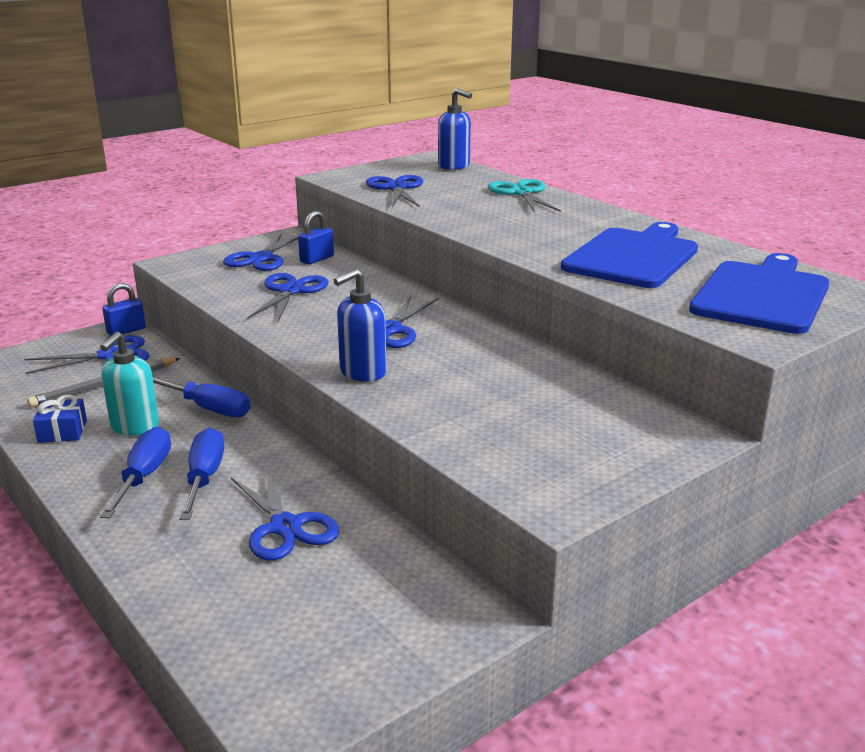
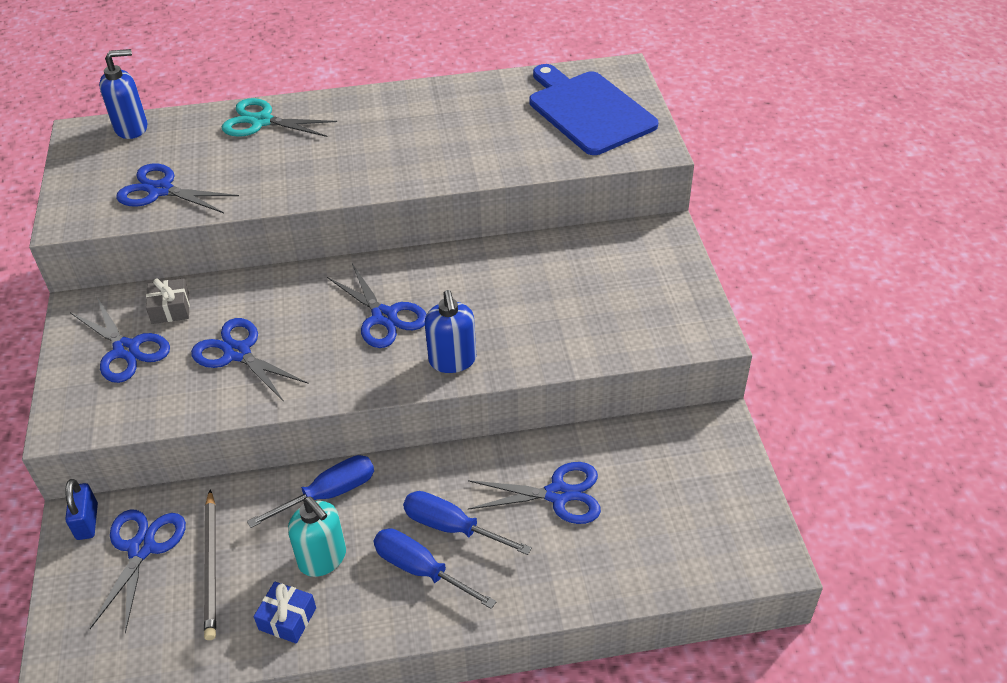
camera: 60 degrees left, 20 degrees up
(317, 259) = (170, 309): blue padlock -> grey gift
(633, 257) = (470, 131): blue cutting board -> none

